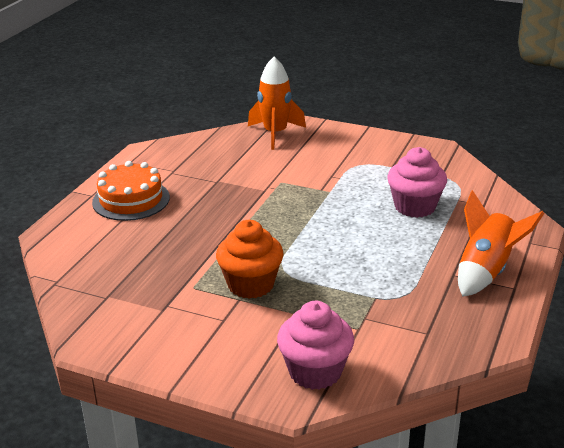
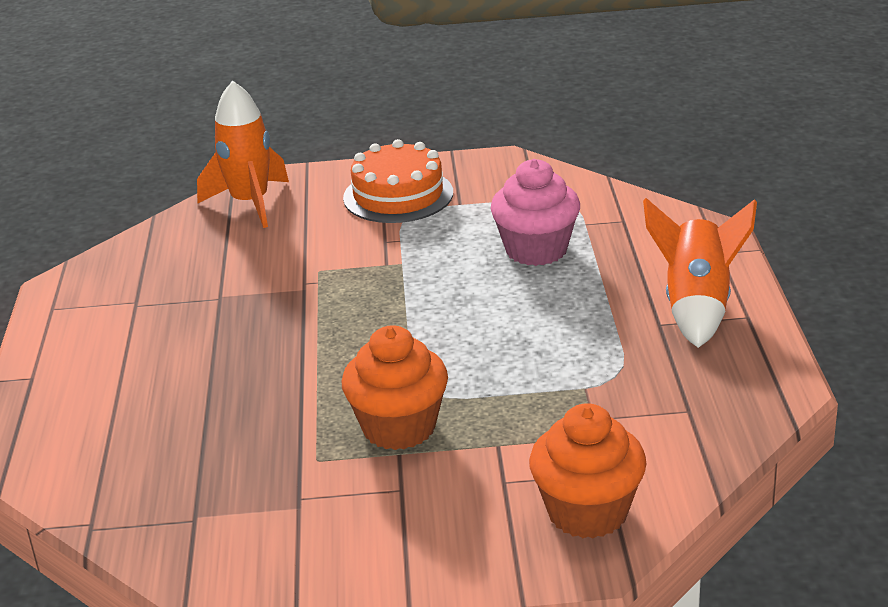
camera: 25 degrees left, 0 degrees up
(131, 200) = (105, 365): orange cake -> orange cake (398, 195)
(315, 371) = (587, 512): pink cupcake -> orange cupcake

